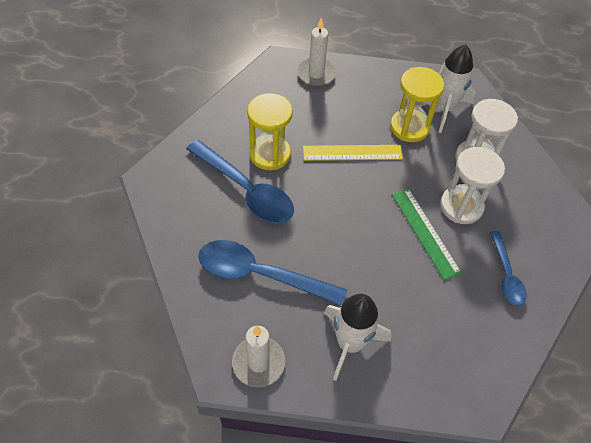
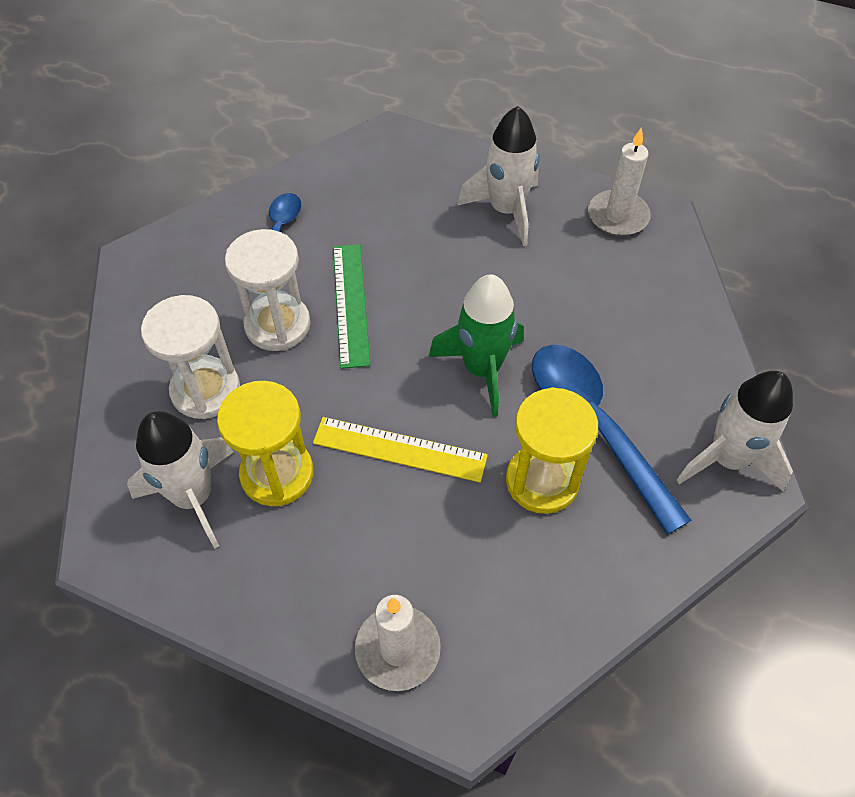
camera: 160 degrees left, 0 degrees up
(166, 189) = (727, 459): none -> white rocket
(261, 274) = (596, 303): blue spoon -> none
(323, 208) = (481, 369): none -> green rocket

